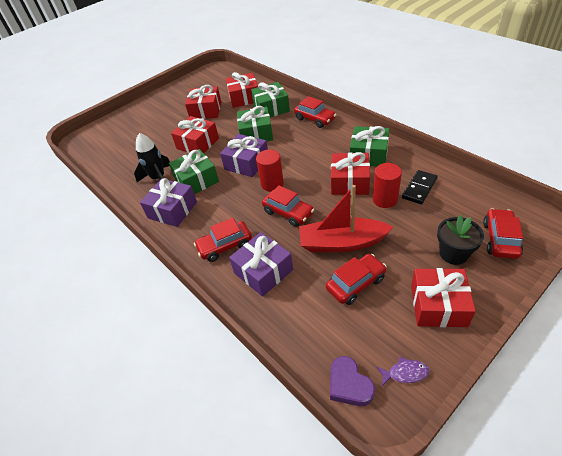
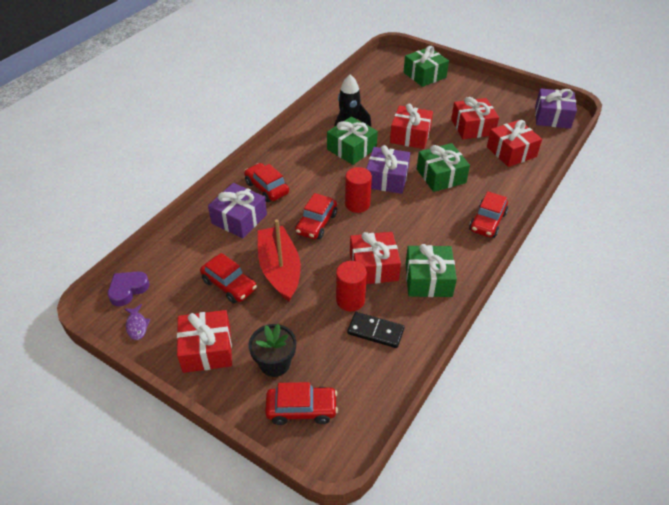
camera: 70 degrees right, 0 degrees up
(172, 210) = (307, 144): purple gift -> purple gift (552, 117)
(271, 108) = (497, 179): green gift -> green gift (424, 75)

